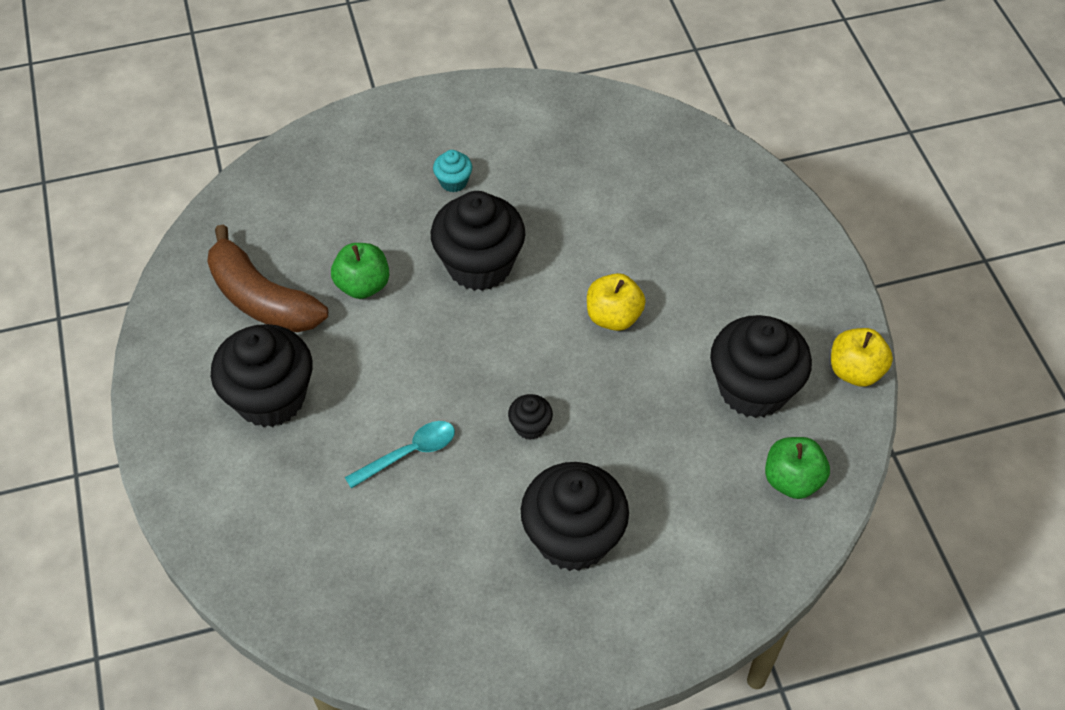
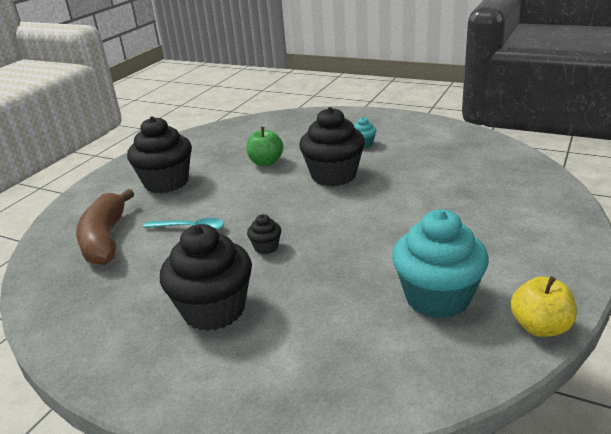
camera: 45 degrees right, 25 degrees down
(262, 298) = (217, 151): brown banana -> brown banana (106, 239)
(613, 317) = (382, 223): yellow apple -> none
(753, 389) = (437, 297): black cupcake -> turquoise cupcake
(792, 480) = (405, 364): green apple -> none

